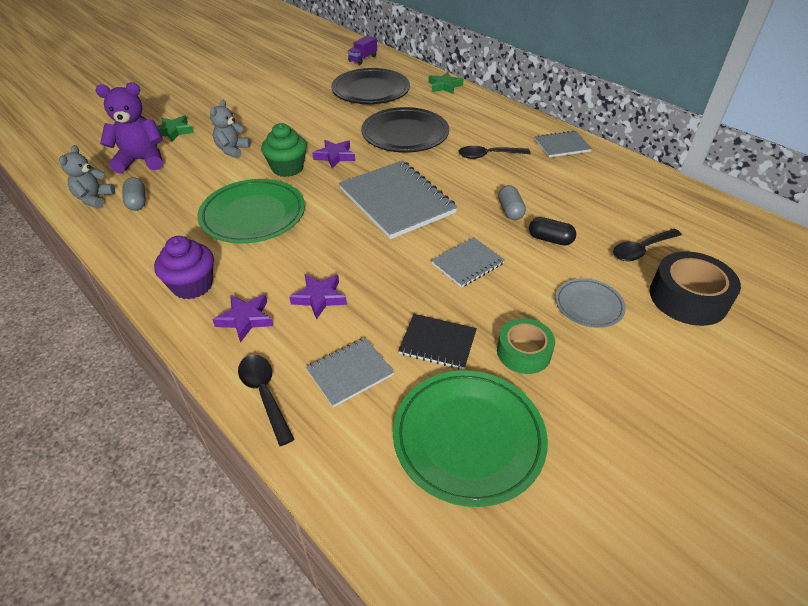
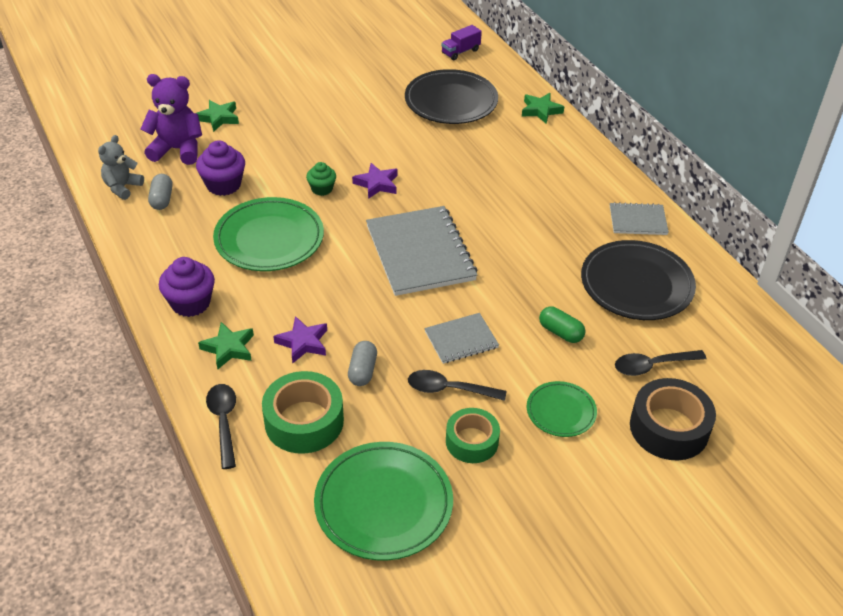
camera: 15 degrees right, 0 degrees up
(194, 180) = (223, 185): none -> purple cupcake
(232, 150) = (272, 154): grey teddy bear -> none
(245, 319) = (229, 348): purple star -> green star
(287, 168) = (322, 189): green cupcake -> green cupcake, size x0.62
(350, 373) = (304, 421): grey notebook -> green tape
(405, 134) = (464, 170): black plate -> black plate (636, 285)
(437, 343) = (395, 413): black notebook -> none
(488, 155) = (545, 217): black spoon -> black spoon (449, 389)
(510, 211) = (535, 290): grey capsule -> grey capsule (362, 371)
(550, 239) = (560, 332): black capsule -> green capsule
(588, 305) = (561, 411): grey plate -> green plate

